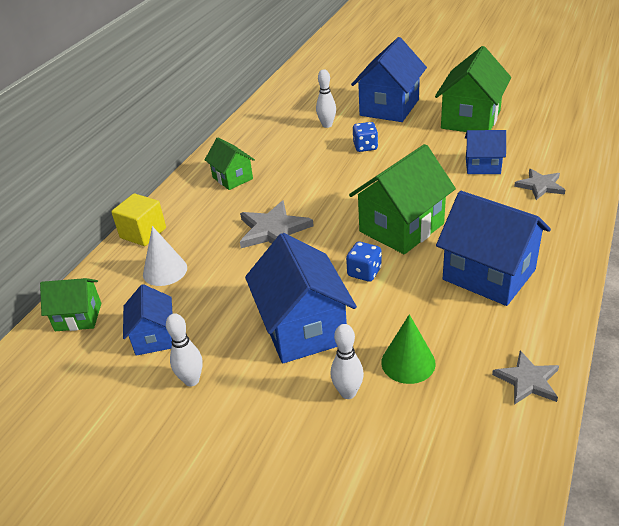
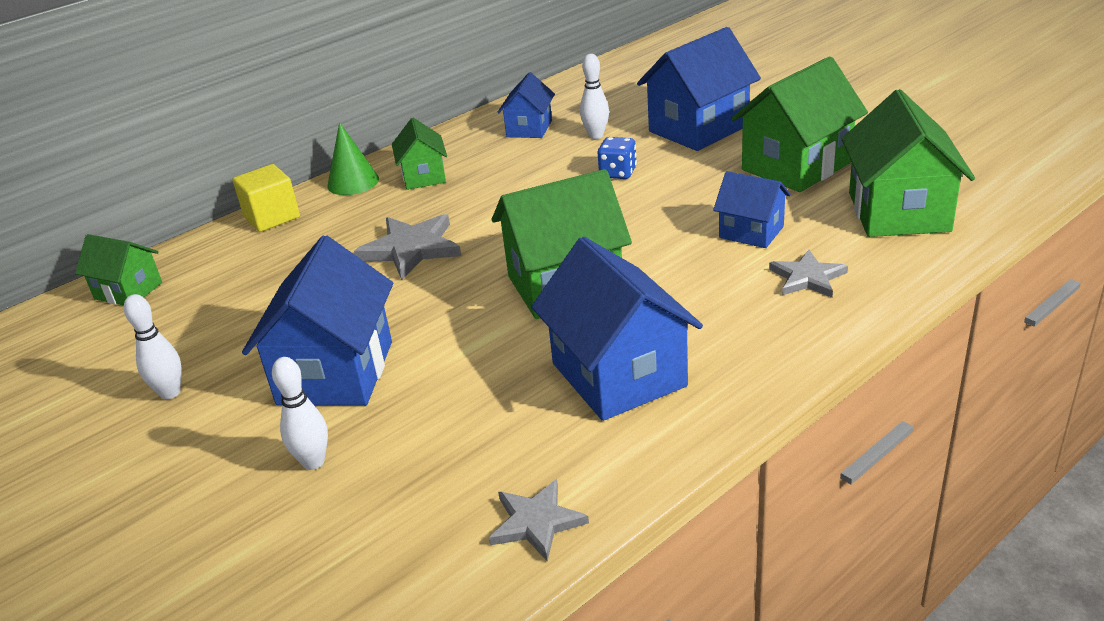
camera: 25 degrees right, 5 degrees down
(154, 337) = (178, 334): blue house -> blue house (529, 128)
(165, 271) = (255, 265): white cone -> none
(364, 272) = (467, 327): blue dice -> none
(408, 362) = (413, 450): green cone -> green cone (353, 182)
(553, 135) = (898, 212): none -> green house

